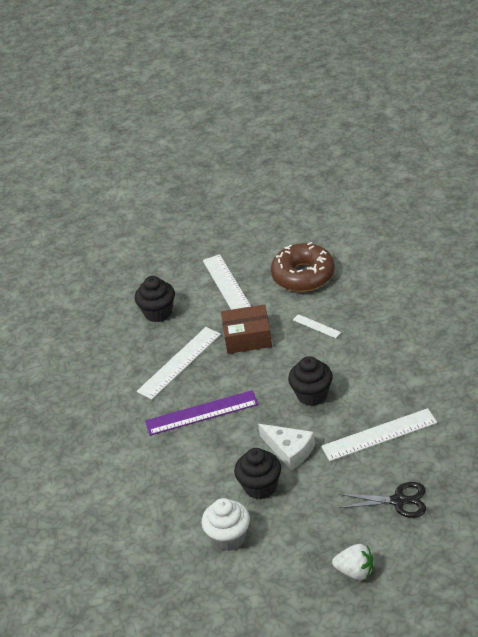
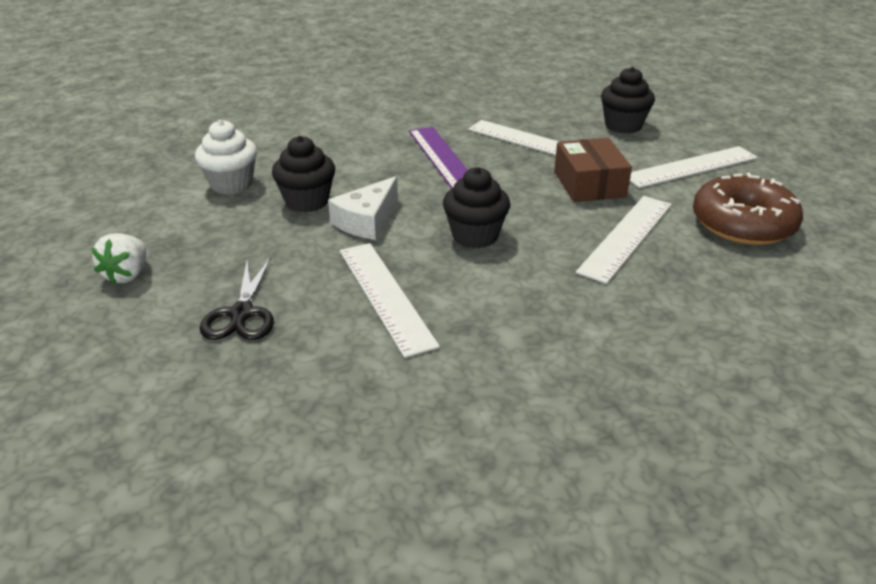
camera: 80 degrees right, 5 degrees down
(316, 326) = (626, 237): white ruler -> white ruler, size x2.03

